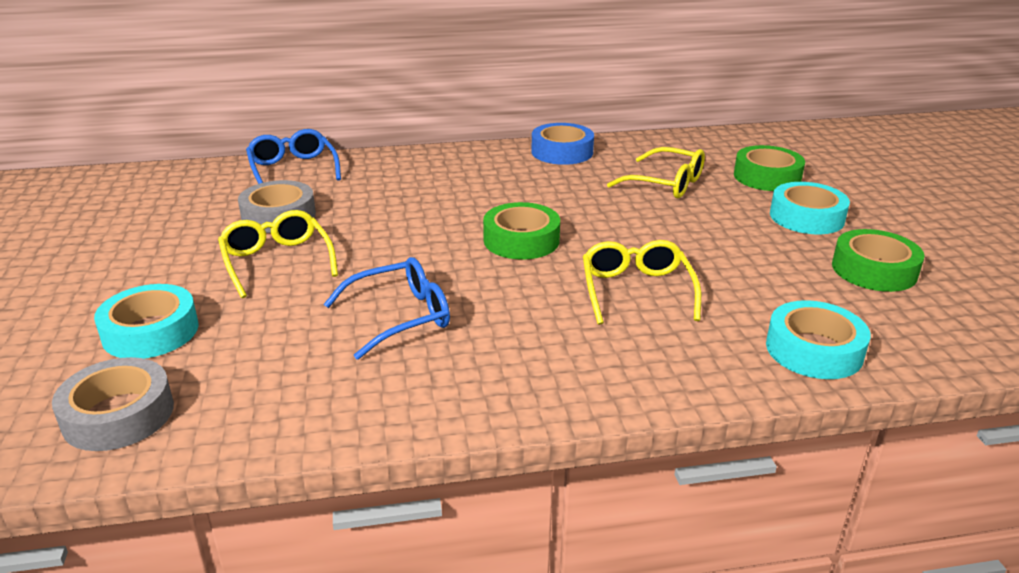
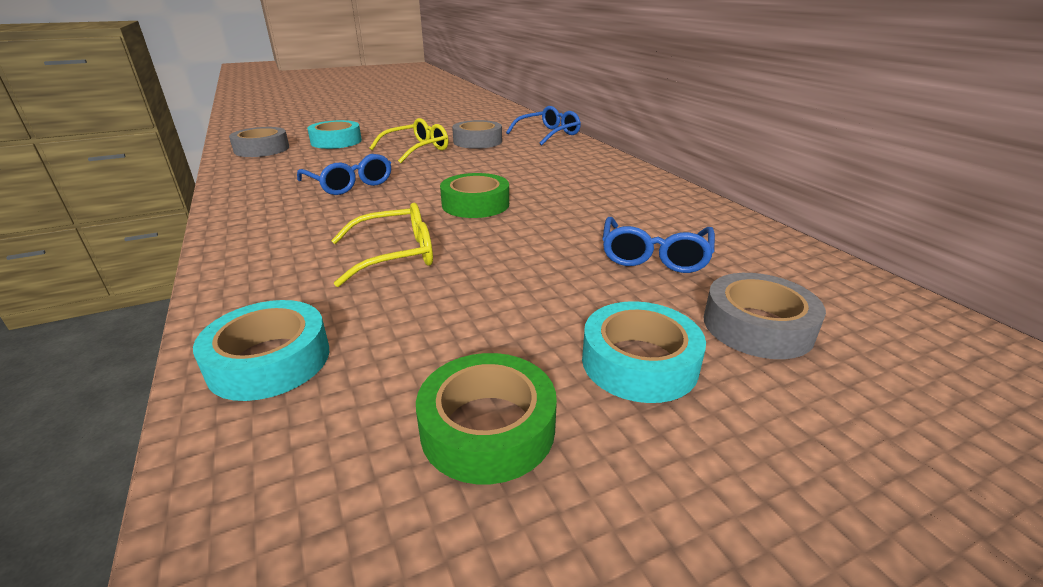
camera: 75 degrees right, 0 degrees up
(562, 152) = (680, 201): blue tape -> none
(666, 184) = (654, 256): yellow glasses -> blue glasses
(767, 177) = (757, 326): green tape -> grey tape

